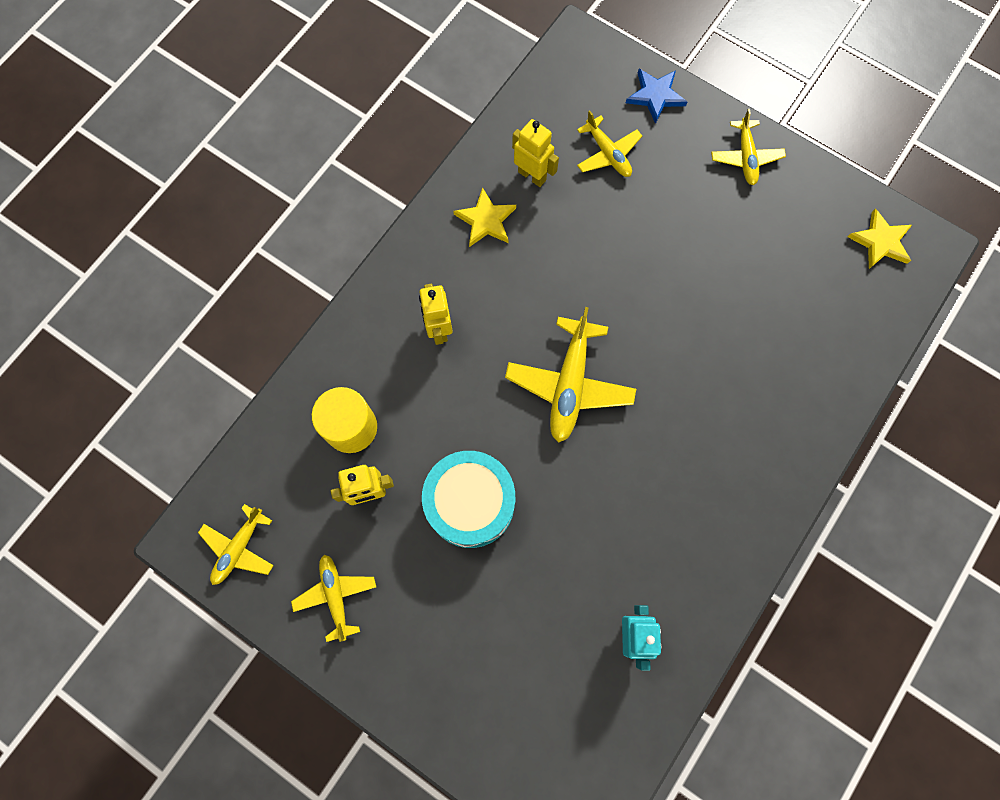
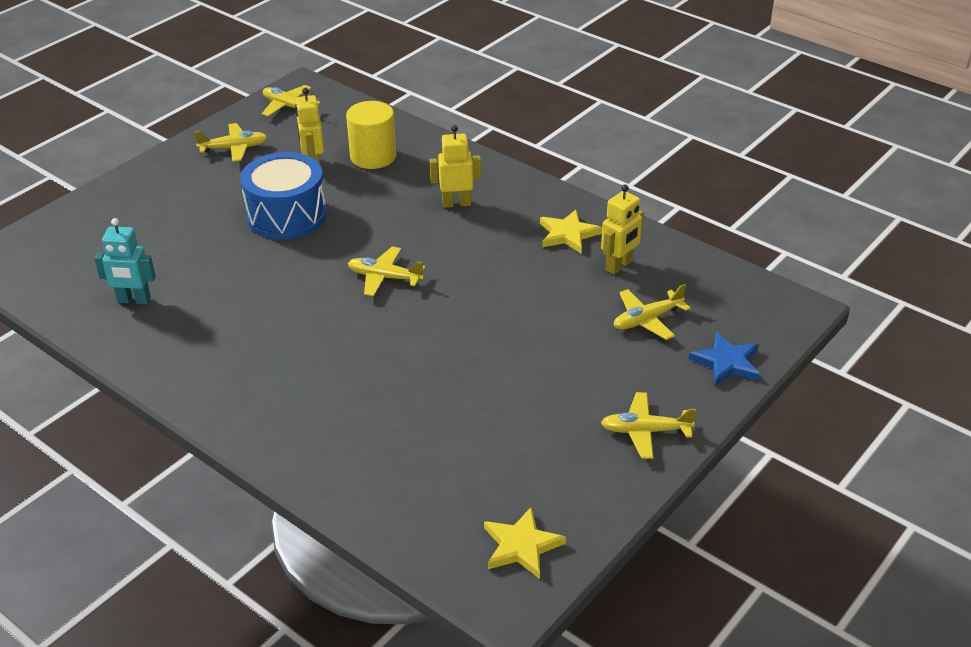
camera: 95 degrees right, 35 degrees down
(470, 503) = (287, 215): turquoise drum -> blue drum
(569, 384) = (385, 277): yellow plane -> yellow plane, size x0.61

